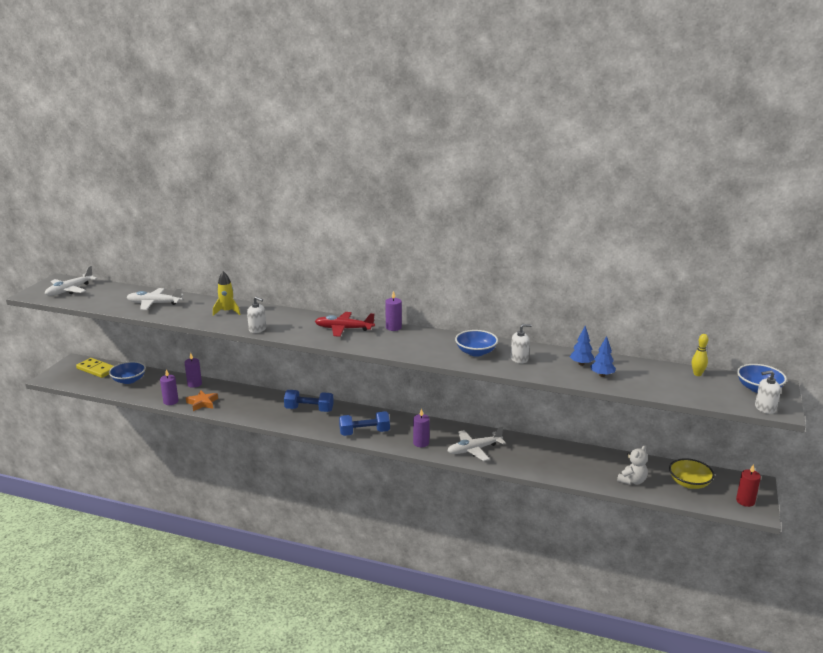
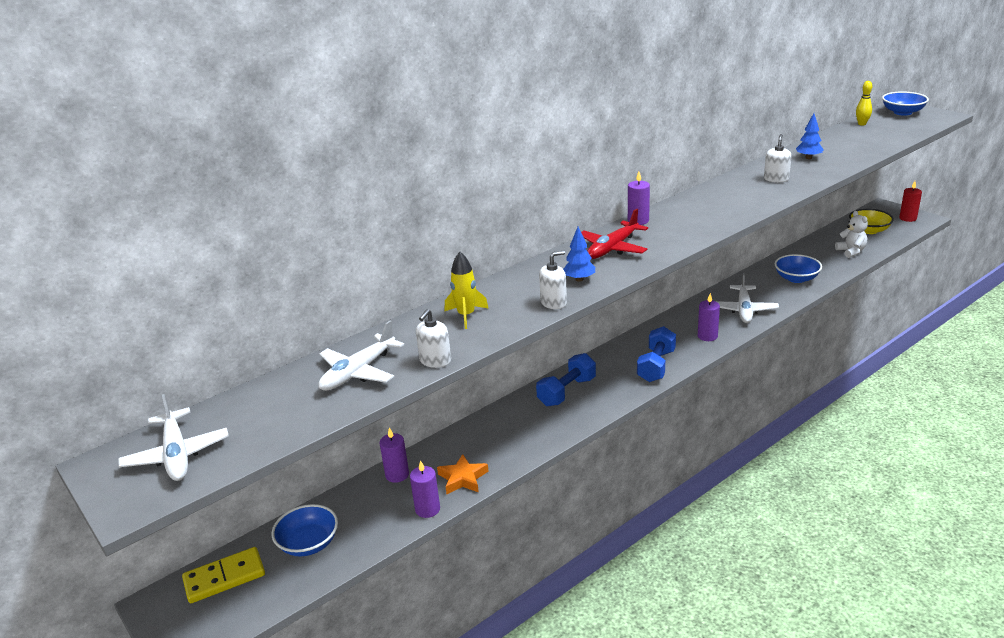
camera: 55 degrees left, 5 degrees up
(476, 352) = (743, 194): blue bowl -> blue bowl (796, 278)
(602, 375) = (839, 155): blue tree -> blue tree (579, 279)
(765, 408) = (938, 119): white soap dispenser -> white soap dispenser (435, 361)

